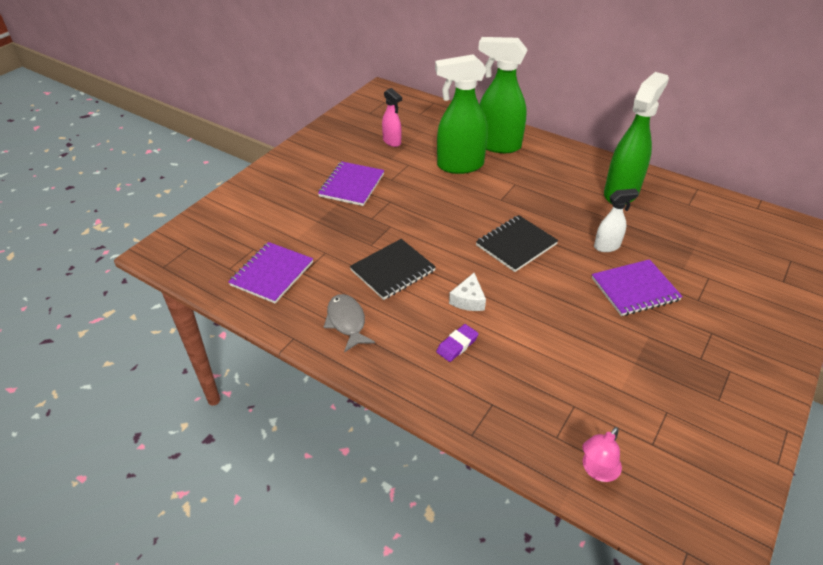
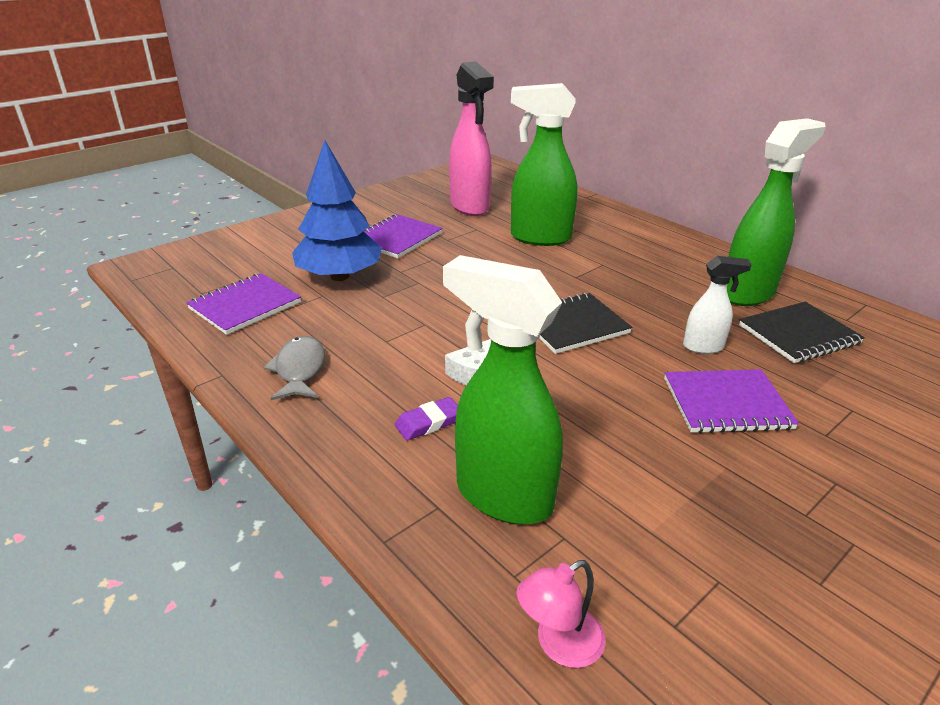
camera: 15 degrees right, 10 degrees down
(328, 232) = (339, 276): none -> blue tree
(392, 142) = (470, 207): pink spray bottle -> pink spray bottle, size x1.94
(393, 270) = (393, 326): black notebook -> black notebook (799, 335)
(497, 145) = (598, 225): green spray bottle -> green spray bottle (502, 496)

